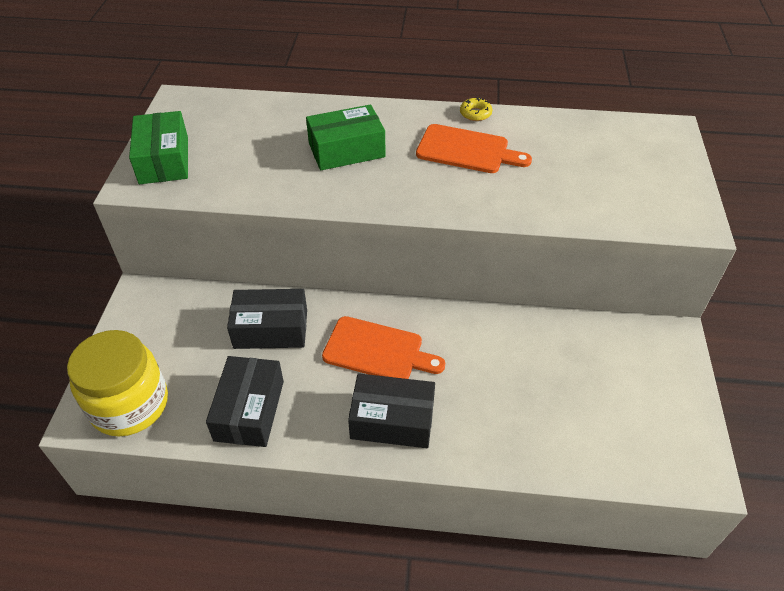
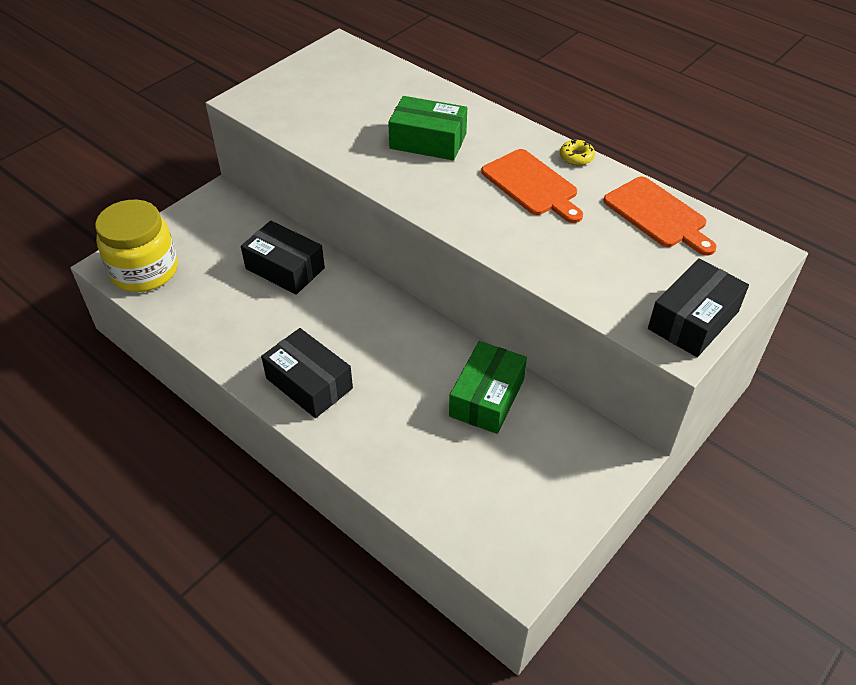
camera: 35 degrees right, 0 degrees up
(164, 160) = (282, 90): green box -> green box (487, 397)
(249, 410) = (216, 318): black box -> black box (693, 320)
(377, 351) = (348, 327): orange cutting board -> orange cutting board (658, 215)

